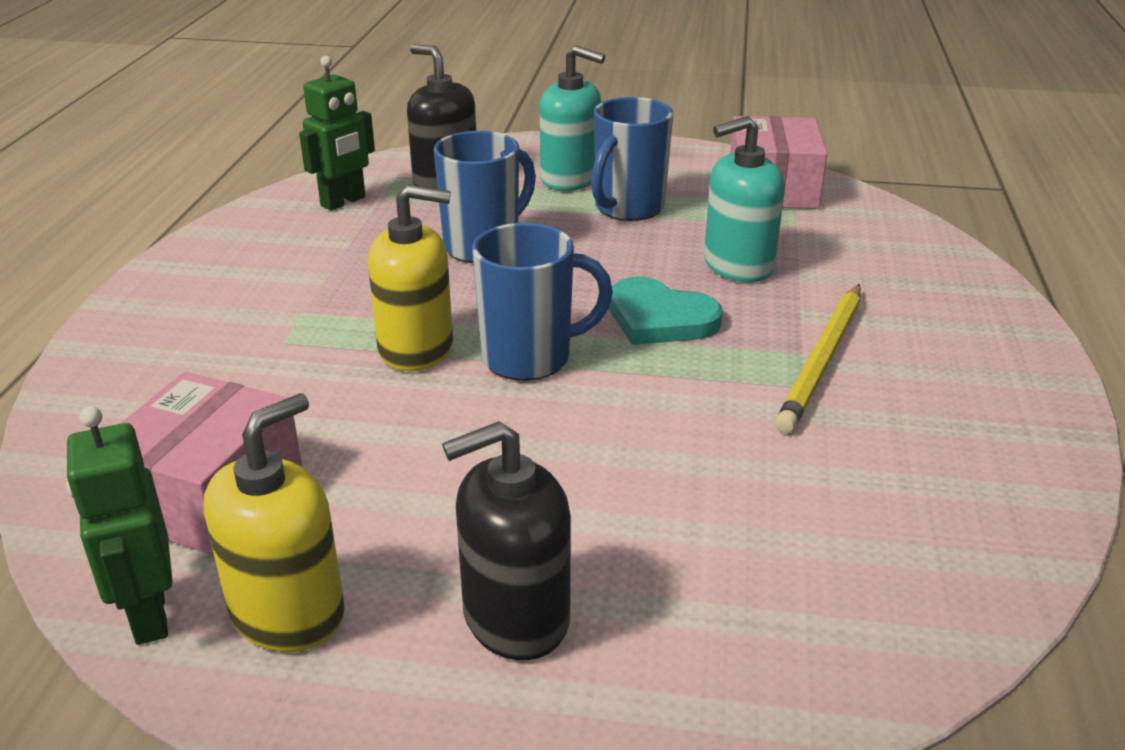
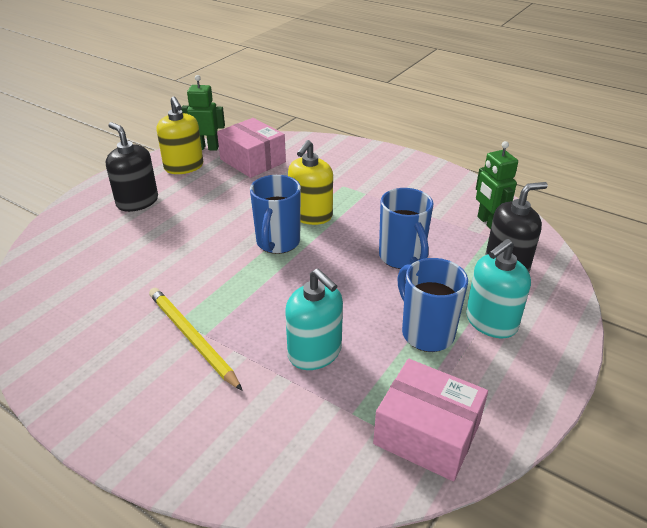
camera: 115 degrees right, 5 degrees up
(515, 617) = (137, 202): black soap dispenser -> black soap dispenser turned 45 degrees counterclockwise
(659, 318) = (279, 295): turquoise heart -> none
(738, 265) = (315, 352): turquoise soap dispenser -> turquoise soap dispenser turned 135 degrees clockwise

